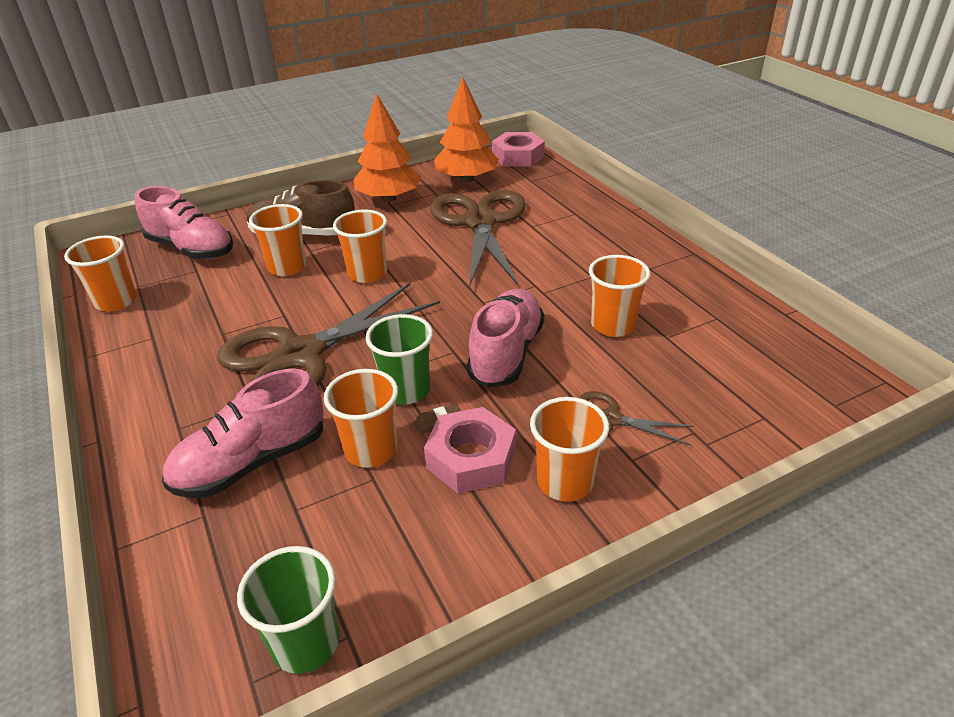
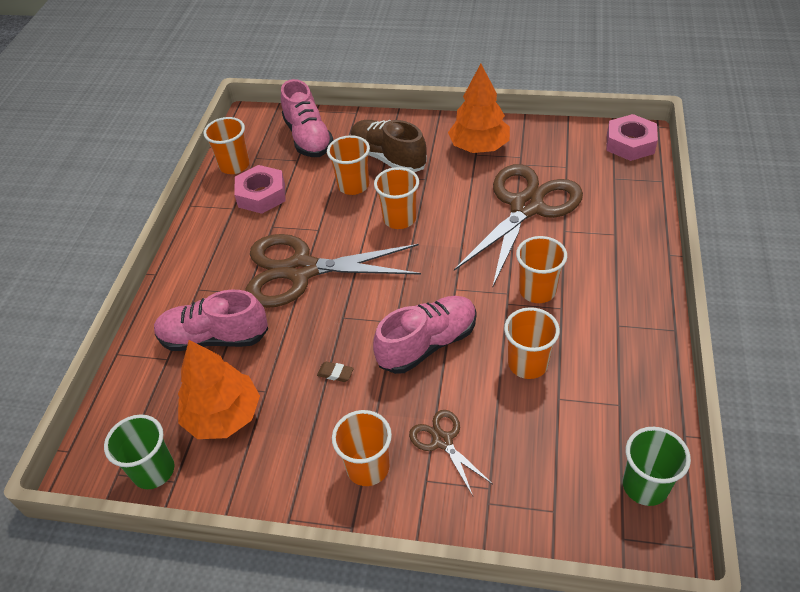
camera: 40 degrees right, 10 degrees up
(371, 450) = (280, 370): orange cup -> orange cup (537, 290)
(406, 390) = (338, 336): green cup -> green cup (645, 486)
(466, 179) = (559, 152): orange tree -> orange tree (223, 416)
(471, 458) = (330, 413): pink nut -> pink nut (261, 195)

